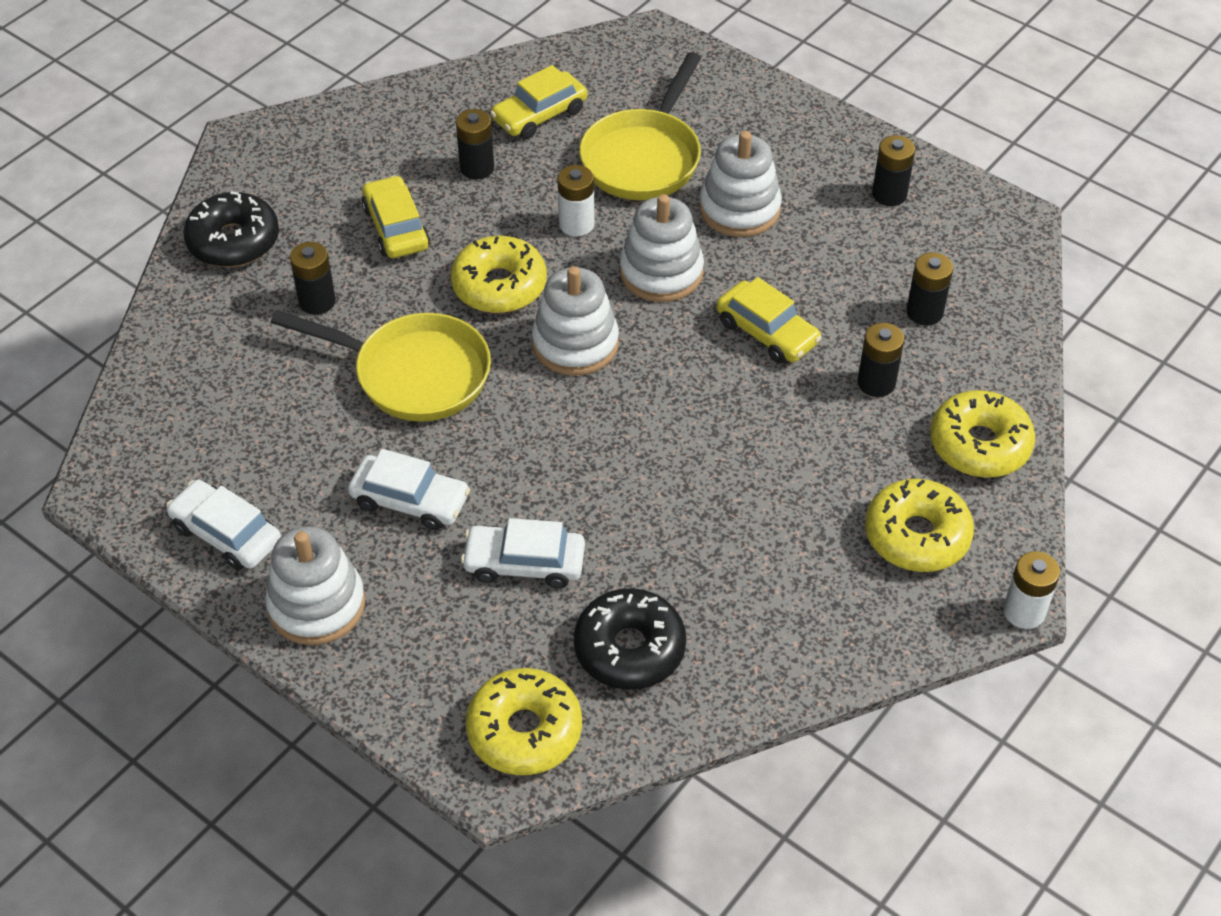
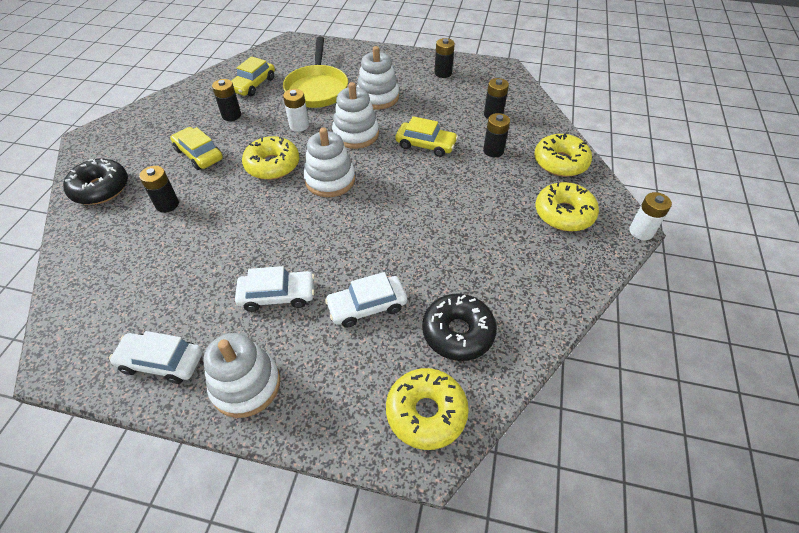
camera: 25 degrees left, 0 degrees up
(413, 374) = (244, 224): yellow pan -> none

